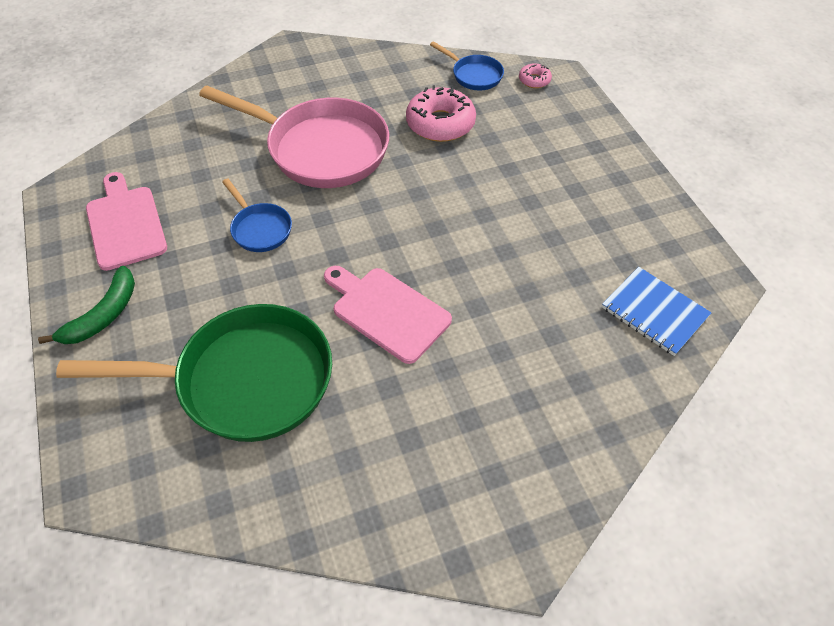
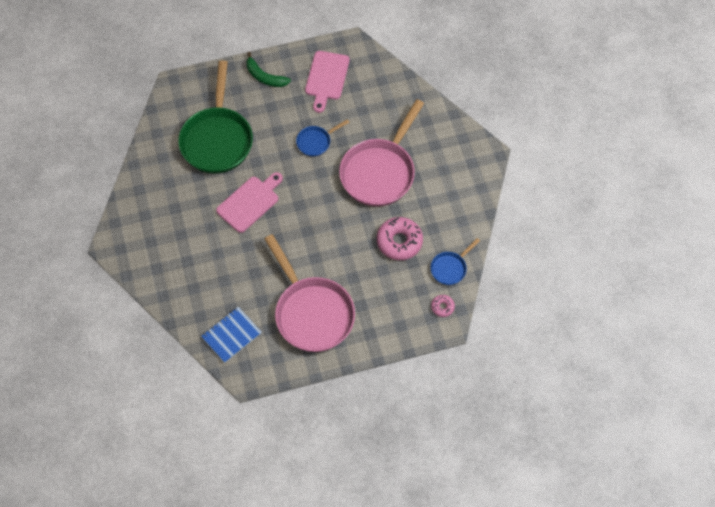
camera: 95 degrees right, 10 degrees up
(125, 224) = (326, 78): pink cutting board -> pink cutting board turned 120 degrees clockwise
(581, 211) = (311, 313): none -> pink pan

